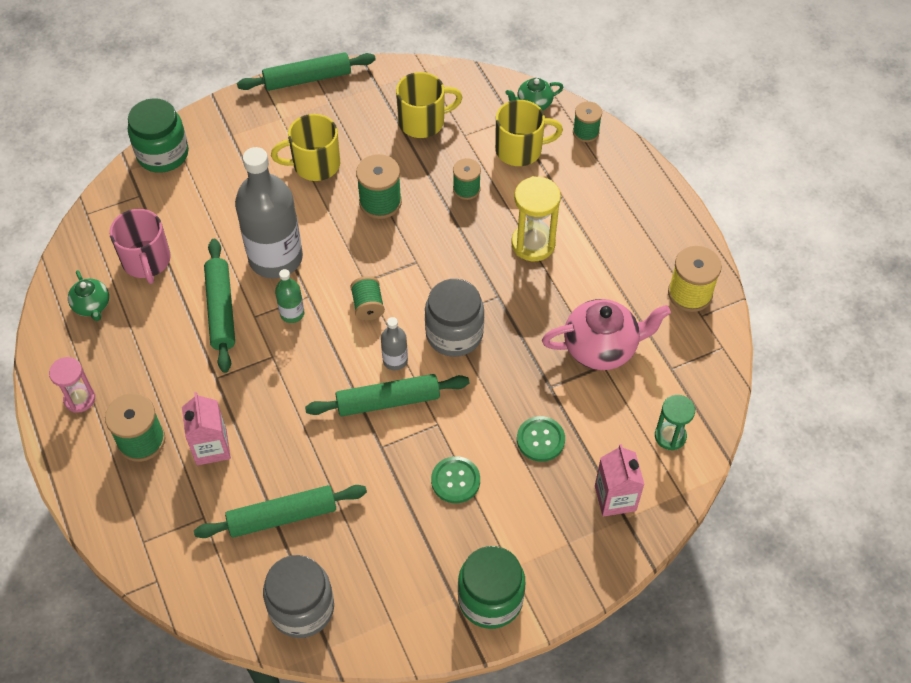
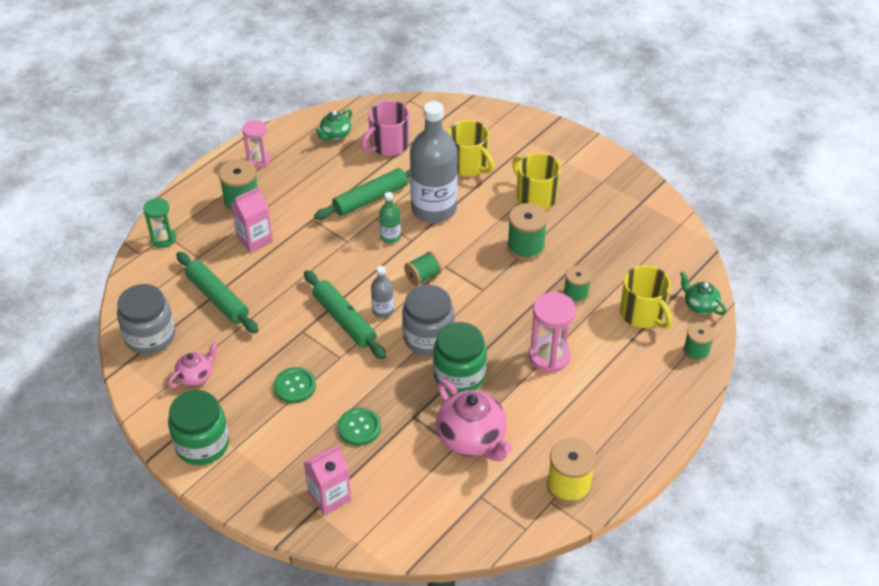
camera: 65 degrees right, 10 degrees down
(163, 154) = (486, 115): green jar -> green jar (459, 375)
(307, 79) = (615, 160): green rolling pin -> none
(390, 576) = (196, 376): none -> pink teapot
(423, 121) = (625, 242): yellow mug -> yellow mug (468, 165)
(533, 244) = (549, 356): yellow hourglass -> pink hourglass
(670, 436) = (410, 517): green hourglass -> green hourglass (163, 239)

